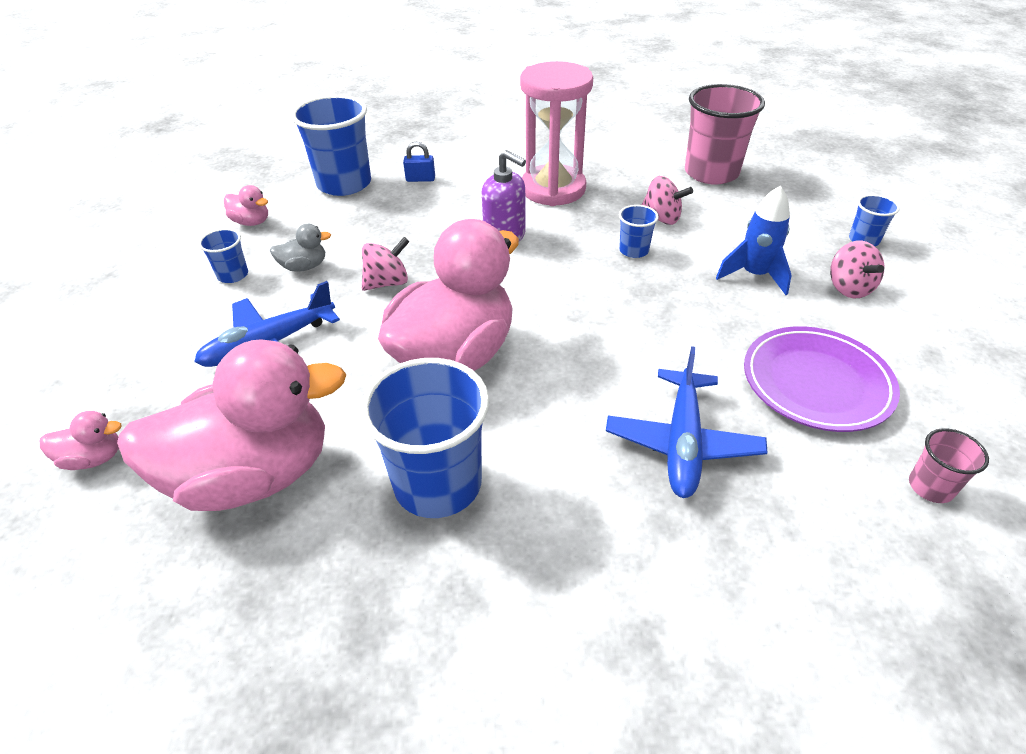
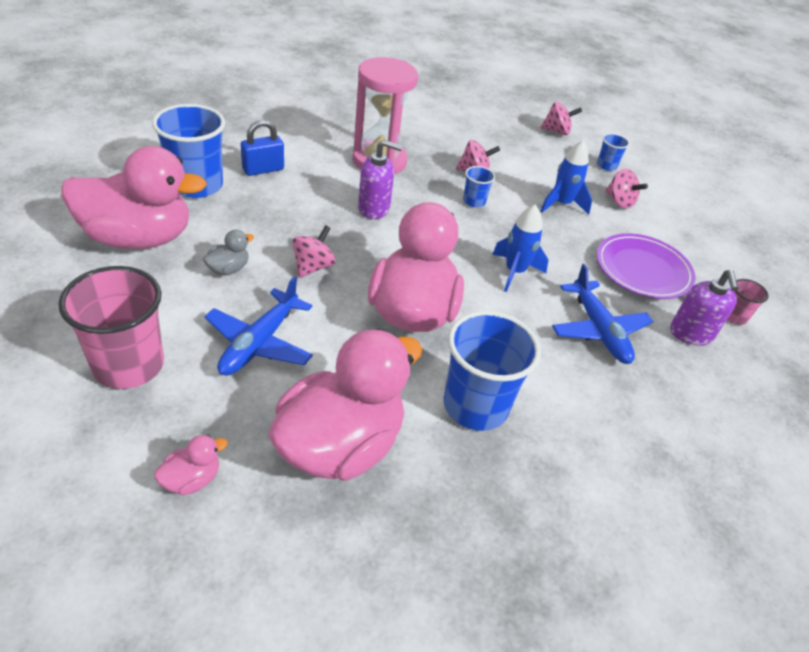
camera: 35 degrees left, 0 degrees up
(233, 275) = (167, 291): blue cup -> none
(251, 222) = (138, 238): pink duck -> pink duck, size x2.50
(420, 179) = (263, 169): blue padlock -> blue padlock, size x1.52
(620, 341) = (514, 272): none -> blue rocket
(711, 173) = (481, 129): pink cup -> pink cup (128, 365)
(818, 188) = (556, 131): none -> pink spinning top
(830, 490) = (691, 334): none -> purple soap dispenser

